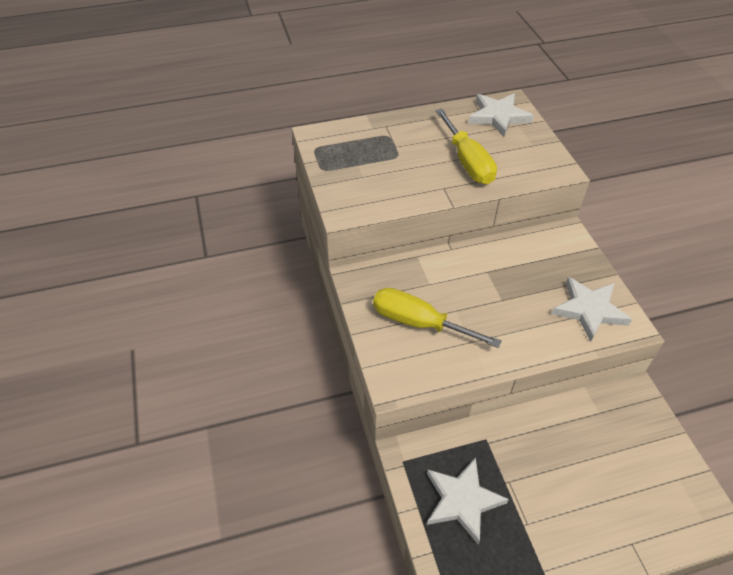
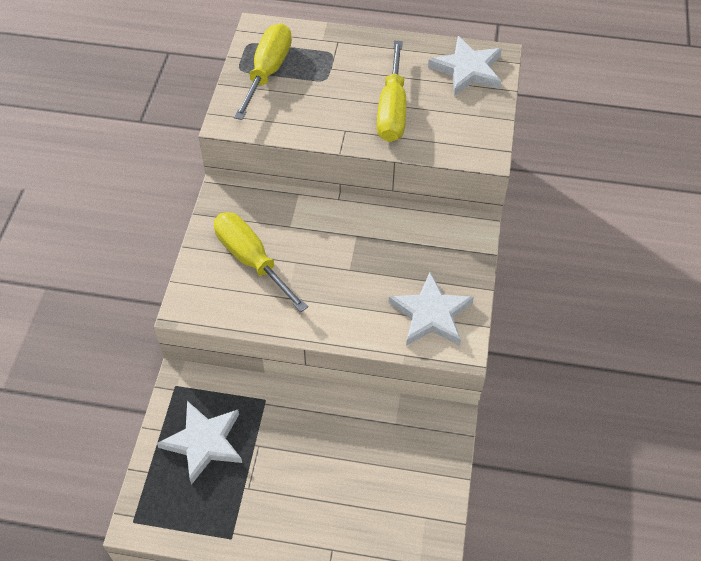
camera: 25 degrees right, 5 degrees up
(347, 164) = (268, 72): none -> yellow screwdriver

